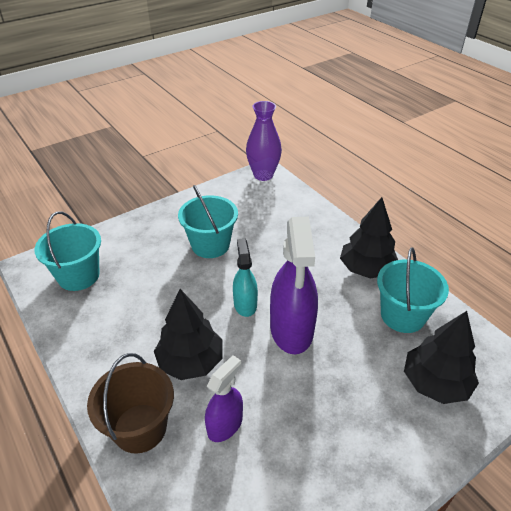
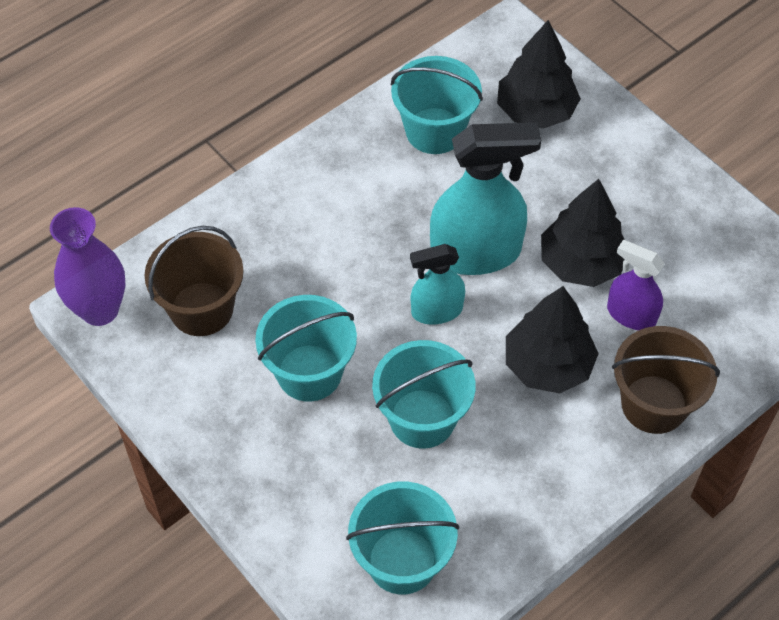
camera: 95 degrees left, 15 degrees up
(167, 291) = (422, 418): none -> turquoise bucket
(259, 207) = (201, 309): none -> brown bucket
(291, 329) = (476, 253): purple spray bottle -> turquoise spray bottle
(366, 269) = (349, 164): black tree -> black tree (581, 263)

